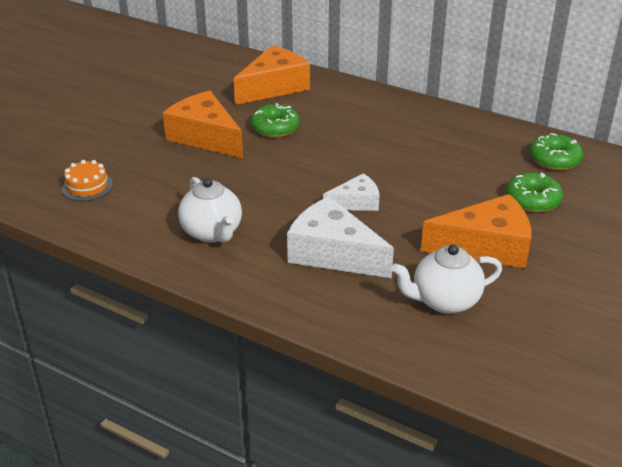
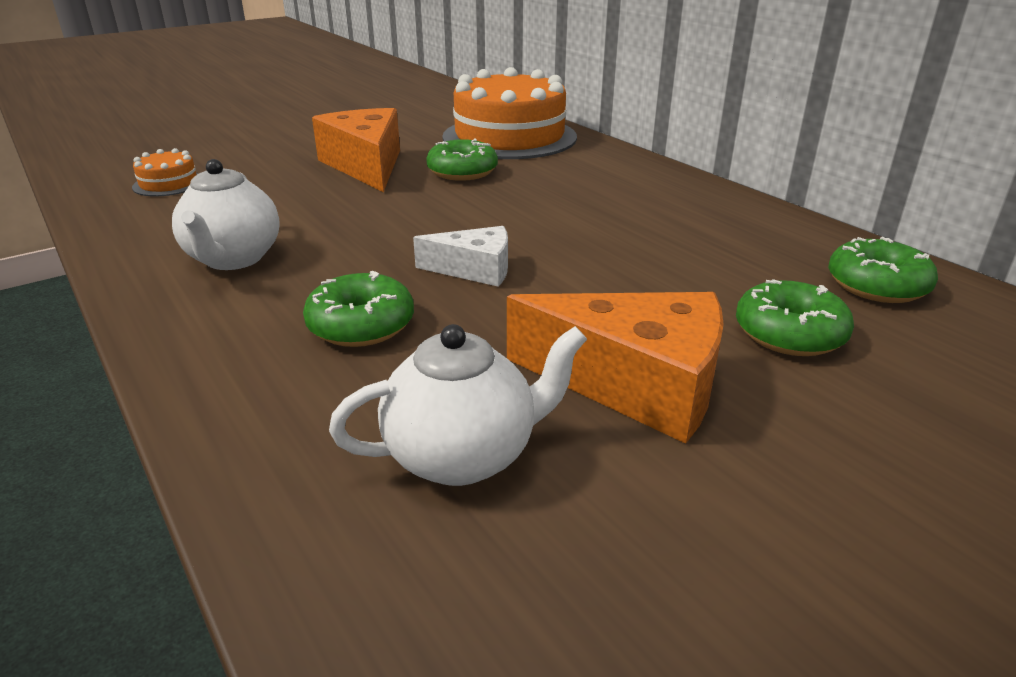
camera: 25 degrees right, 5 degrees down
(274, 87) = (509, 137): orange cheese -> orange cake
(333, 253) = (361, 325): white cheese -> green donut
(444, 301) = (464, 455): white teapot -> white teapot turned 150 degrees clockwise

